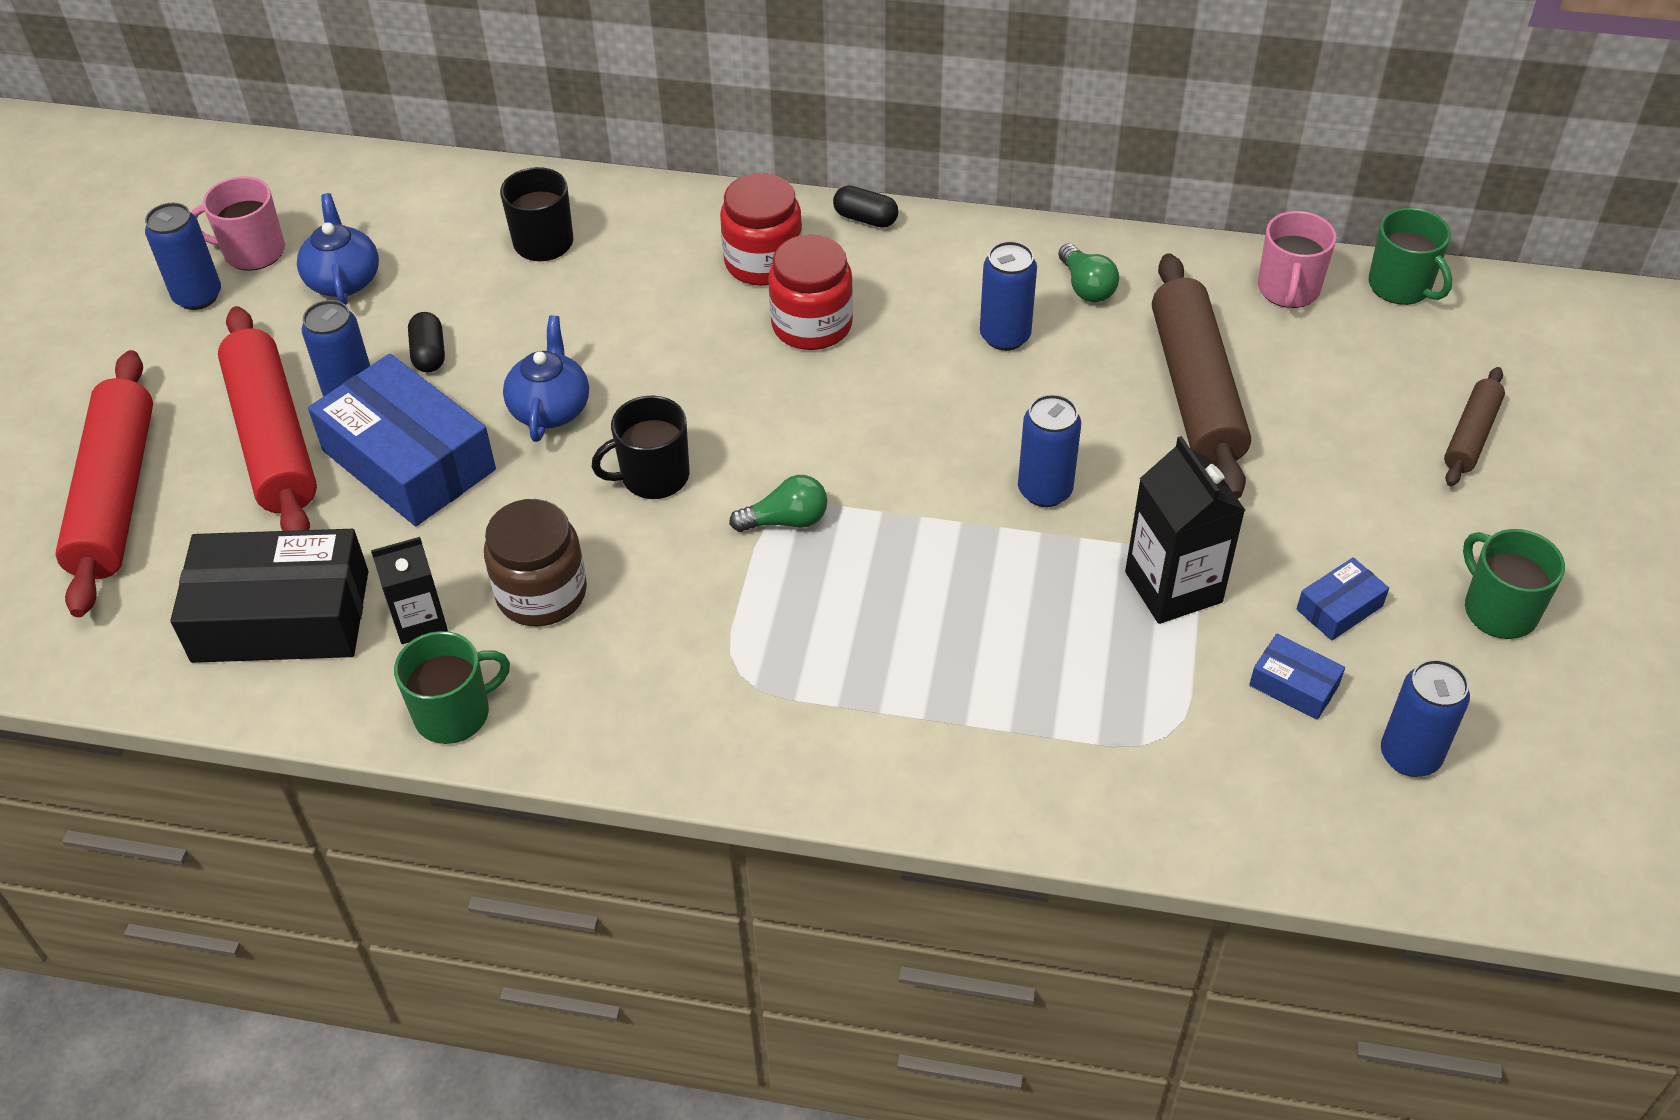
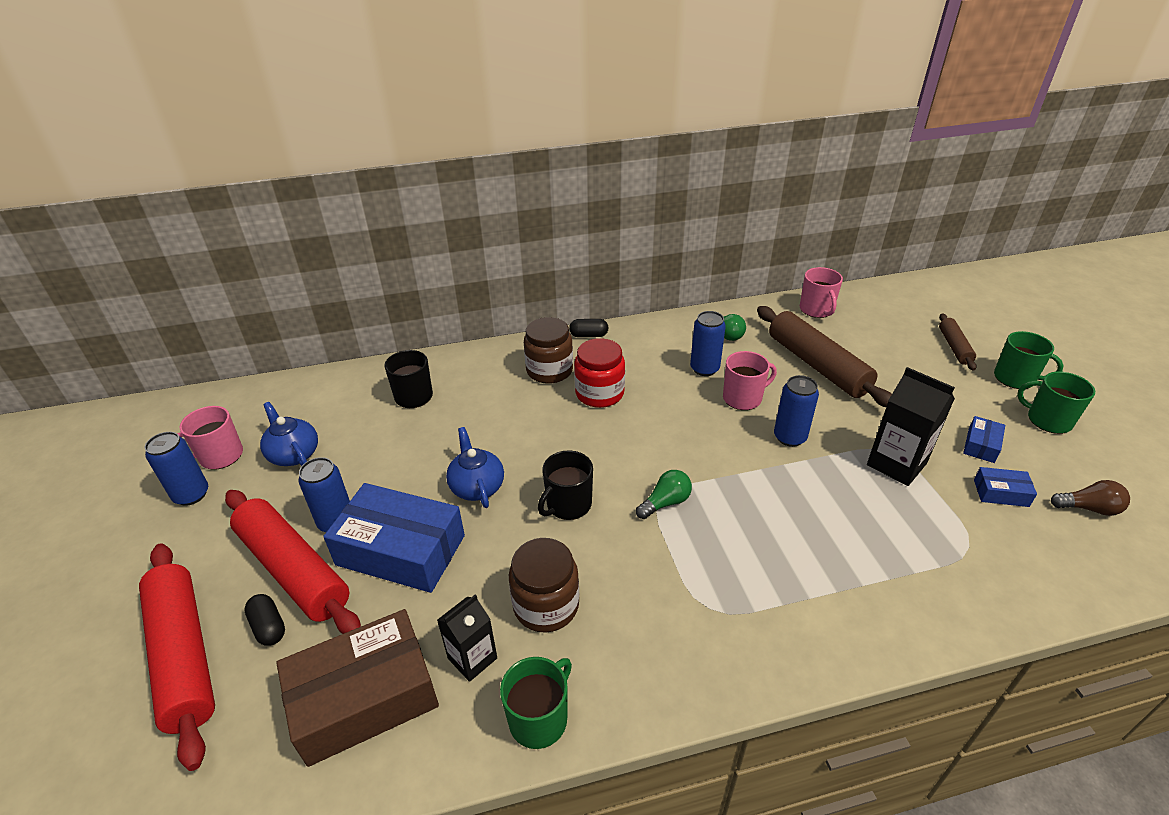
camera: 25 degrees left, 10 degrees down
(281, 616) = (364, 697): black box -> brown box
(429, 354) = (377, 480): black capsule -> black capsule (269, 627)
(763, 262) = (549, 370): red jar -> brown jar
(1025, 405) = (743, 398): none -> pink mug
(1401, 286) = (862, 295): green mug -> green mug (1015, 378)
(1410, 756) = (1088, 508): blue can -> brown light bulb

